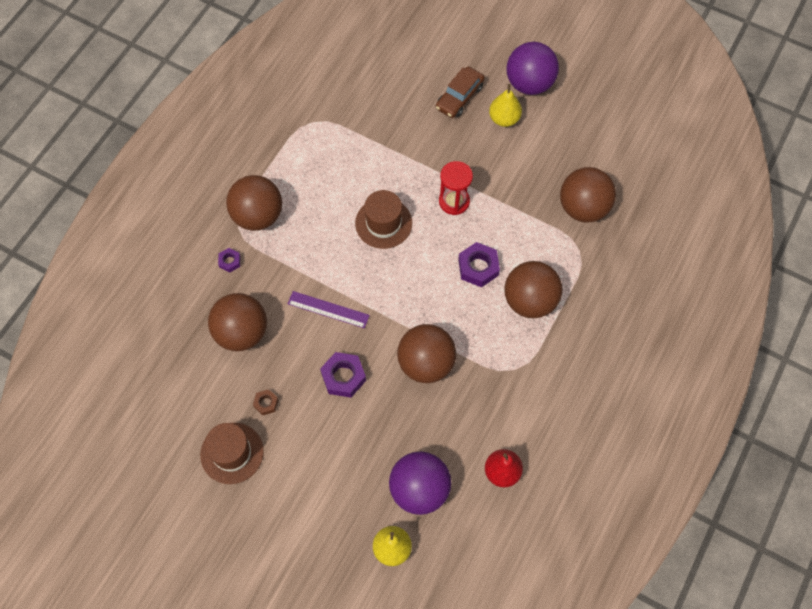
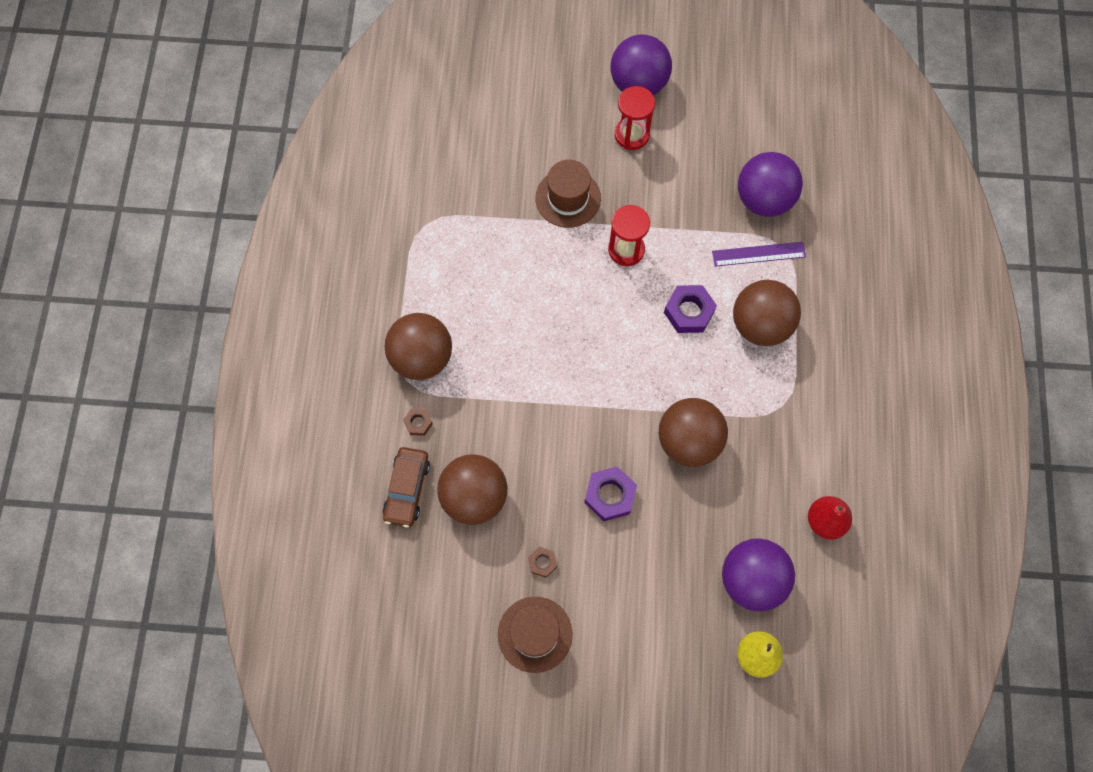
camera: 25 degrees left, 5 degrees up
(230, 261) = (418, 423): purple nut -> brown nut
(328, 309) = (554, 429): purple ruler -> purple ruler (758, 254)
(383, 223) = (563, 306): brown hat -> brown hat (568, 198)
(459, 97) = (572, 130): brown car -> brown car (407, 489)
(504, 119) = (632, 135): yellow pear -> red hourglass
(583, 208) = (763, 199): brown ball -> purple ball

